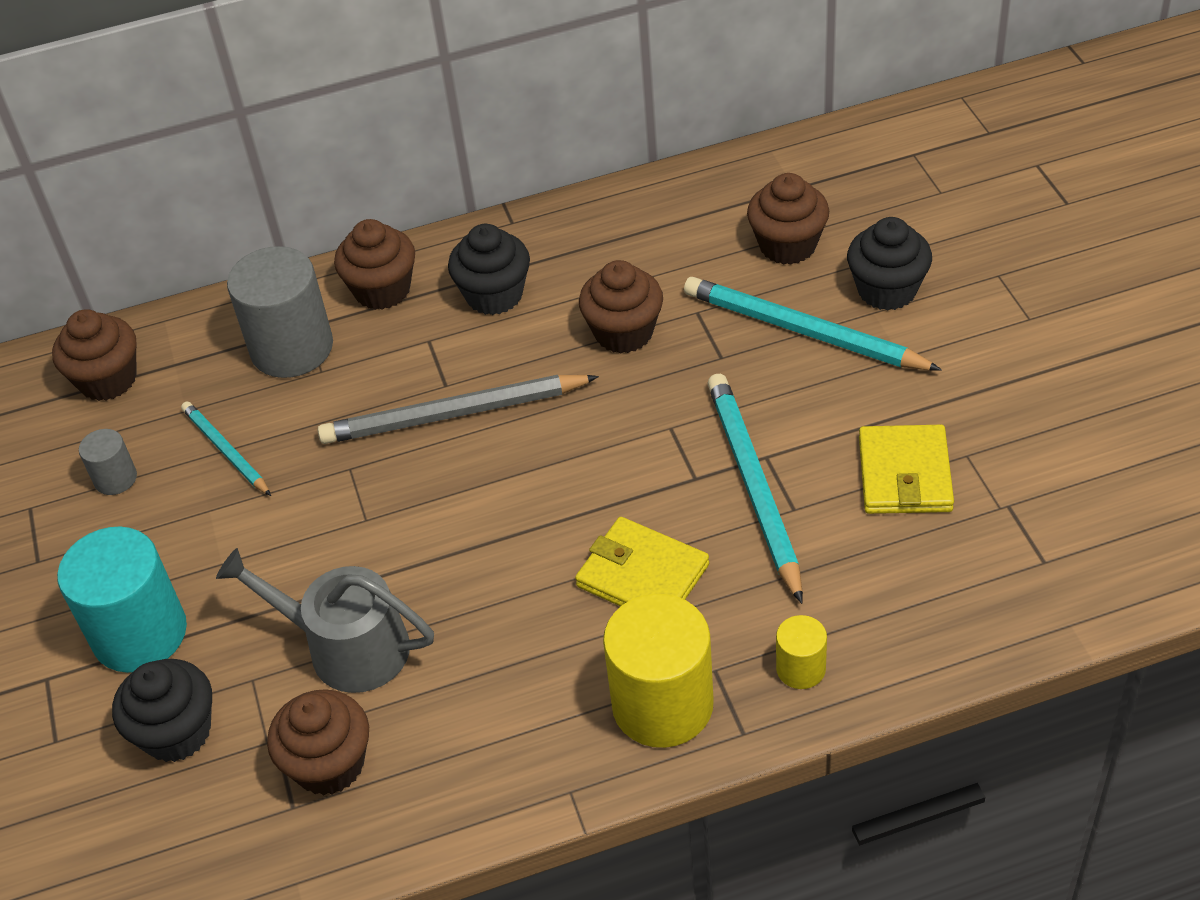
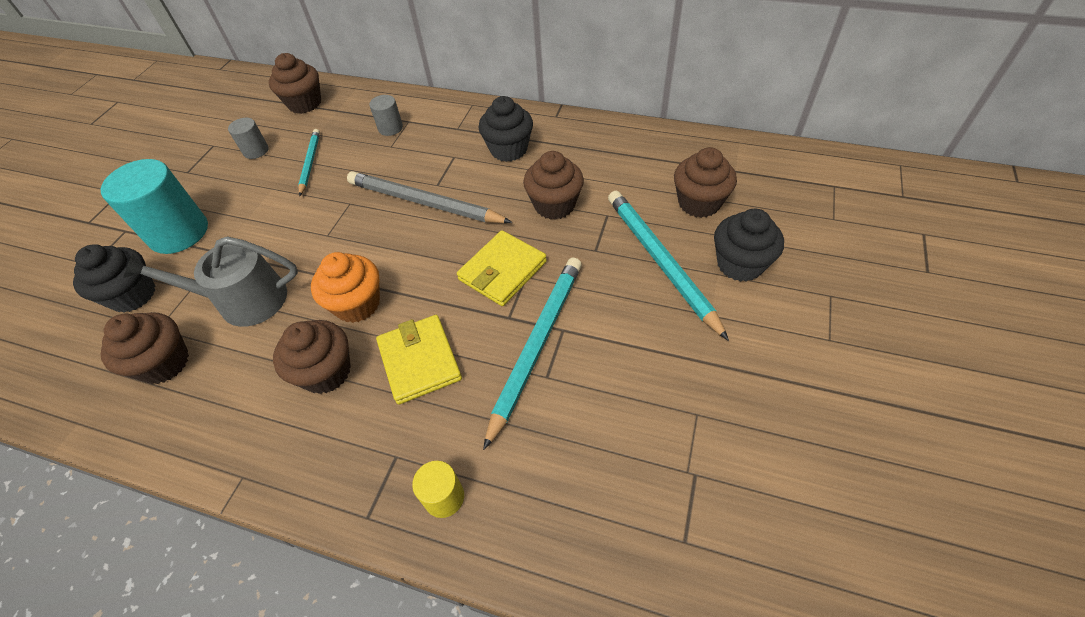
camera: 35 degrees right, 5 degrees up
(292, 348) = (390, 128): grey cylinder -> grey cylinder, size x0.49
(347, 647) = (244, 300): grey watering can -> grey watering can turned 60 degrees counterclockwise
(382, 290) = (459, 120): brown cupcake -> brown cupcake (326, 372)
(501, 566) = (357, 304): none -> orange cupcake
(662, 705) = (344, 458): yellow cylinder -> none
(905, 474) = (640, 400): yellow wallet -> yellow wallet (502, 271)

